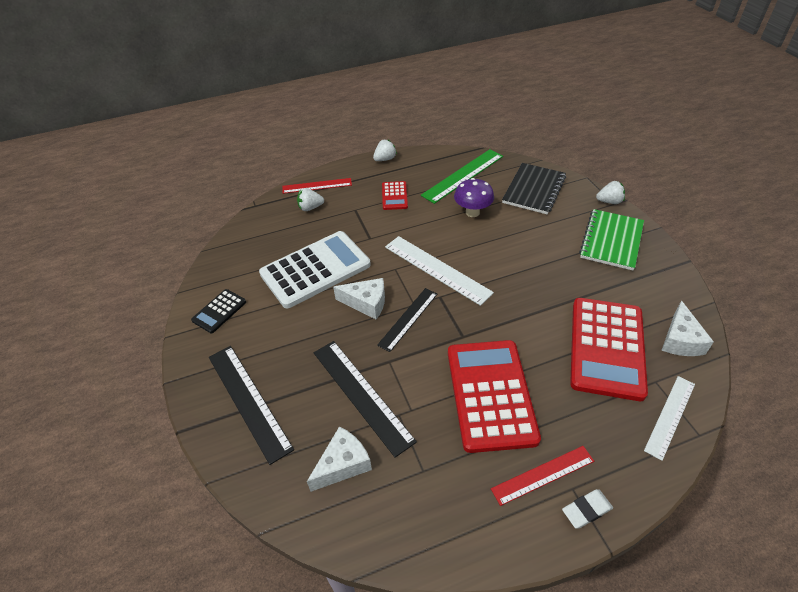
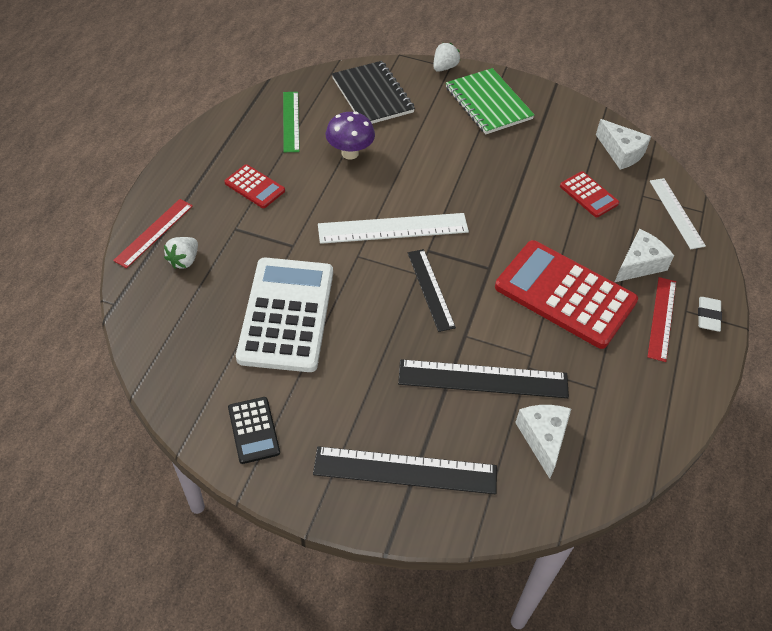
camera: 55 degrees left, 5 degrees up
(366, 303) = (378, 305): white cheese -> white cheese (639, 264)
(385, 159) = (186, 154): white strawberry -> none
(463, 175) = (290, 121): green ruler -> green ruler, size x0.66
(607, 348) = (589, 195): red calculator -> red calculator, size x0.47

